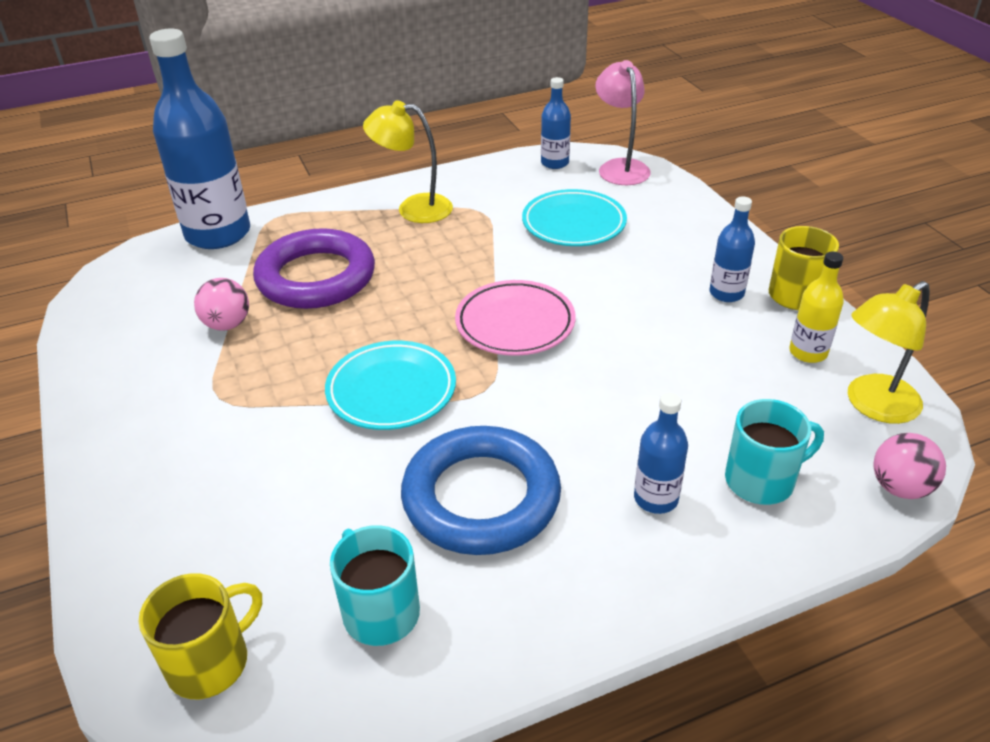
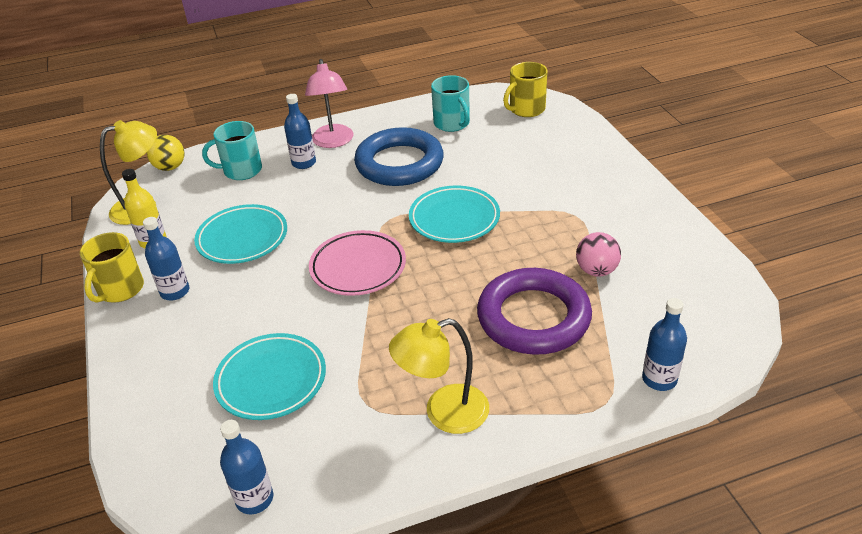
camera: 175 degrees left, 0 degrees up
(218, 234) = (659, 379): blue bottle -> blue bottle, size x0.48
(413, 208) = (444, 413): yellow lamp -> yellow lamp turned 150 degrees clockwise
(620, 167) = (174, 484): pink lamp -> pink lamp (333, 142)
(684, 358) = (242, 238): none -> turquoise plate
(900, 487) = (170, 167): pink ball -> yellow ball

